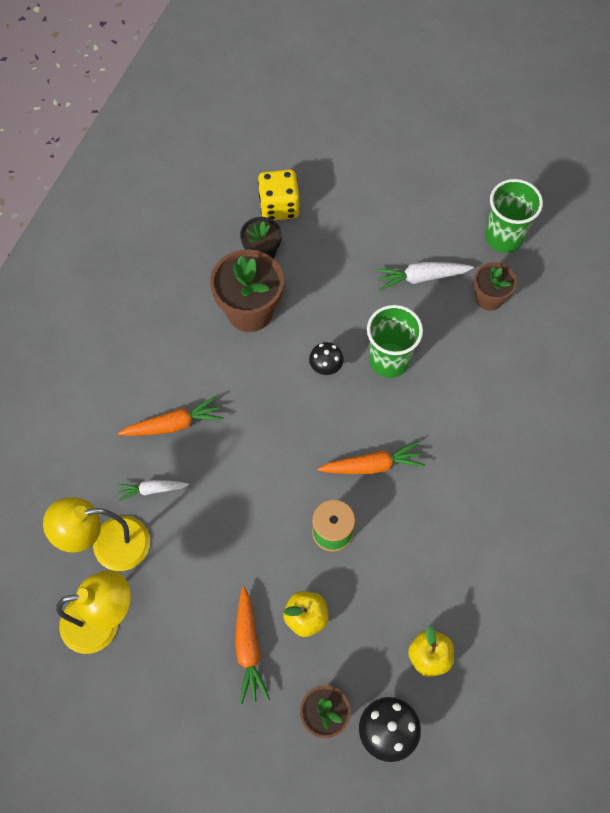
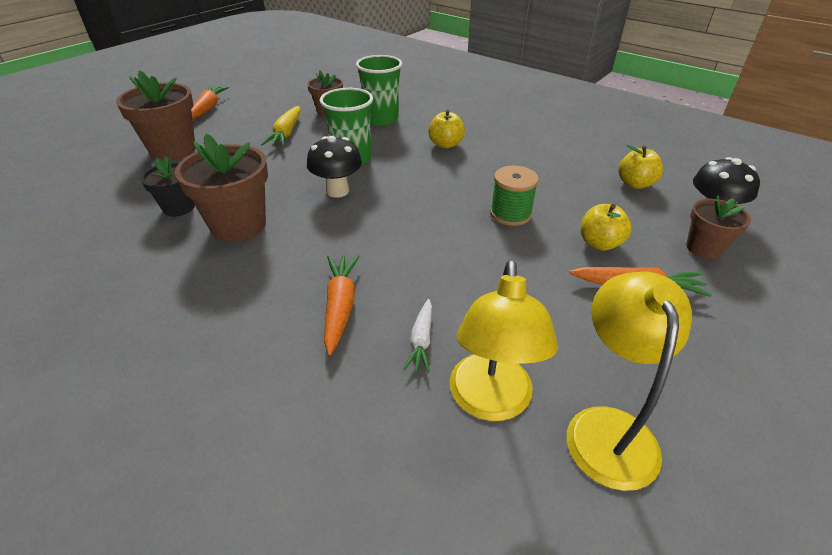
camera: 75 degrees left, 25 degrees down
(279, 206) = (137, 189): yellow dice -> none
(325, 368) = (337, 191): black mushroom -> black mushroom, size x1.53
(353, 195) = (173, 150): none -> brown flower pot
(372, 465) = (450, 182): orange carrot -> orange carrot (207, 109)
(421, 277) = (286, 133): white carrot -> yellow carrot
(452, 444) = (445, 144): none -> yellow apple
(504, 237) = (282, 99): green cup -> green cup (381, 119)

